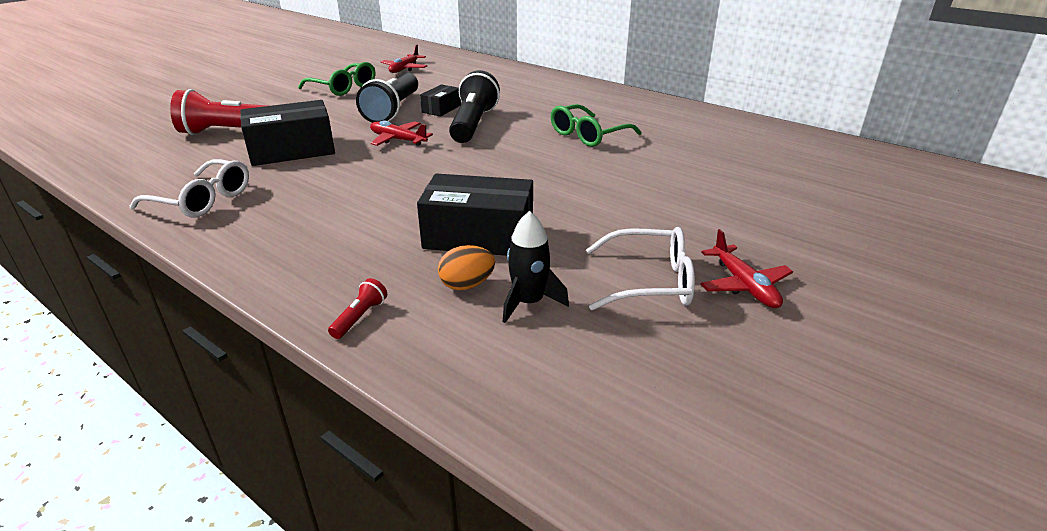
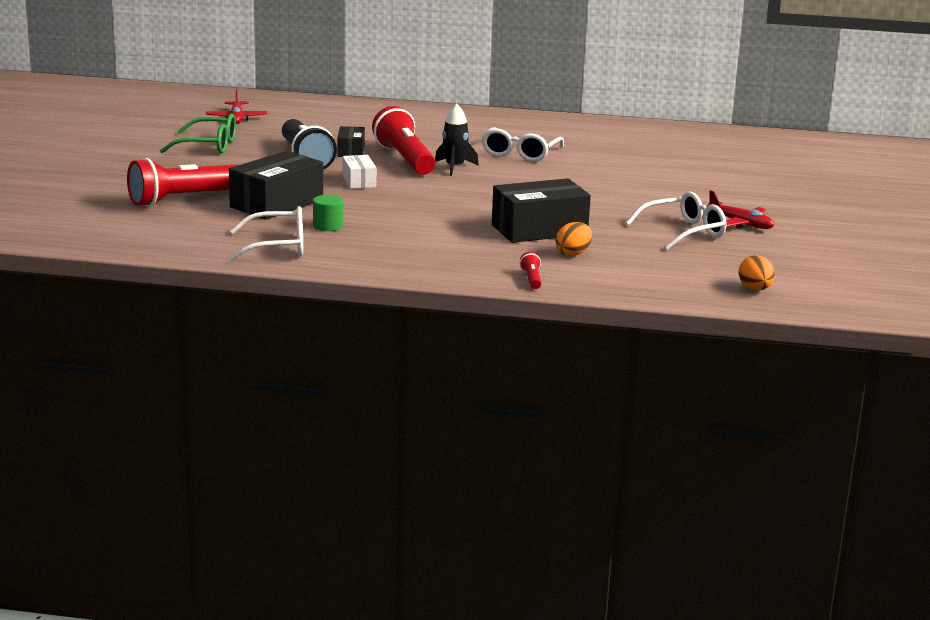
camera: 30 degrees left, 10 degrees down
(287, 184) = (328, 226): none -> green cylinder
(398, 140) = (359, 181): red plane -> white box
(473, 124) = (405, 159): black flashlight -> red flashlight
(529, 302) = (624, 254): black rocket -> black rocket (454, 167)
(588, 135) = (520, 153): green glasses -> white glasses
(641, 441) = (755, 289): none -> orange egg

